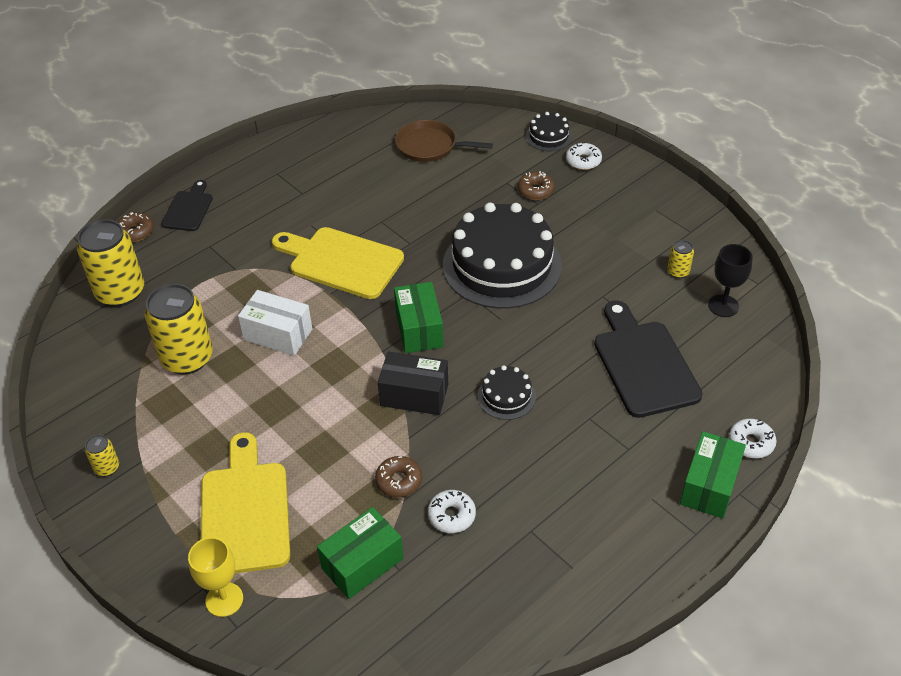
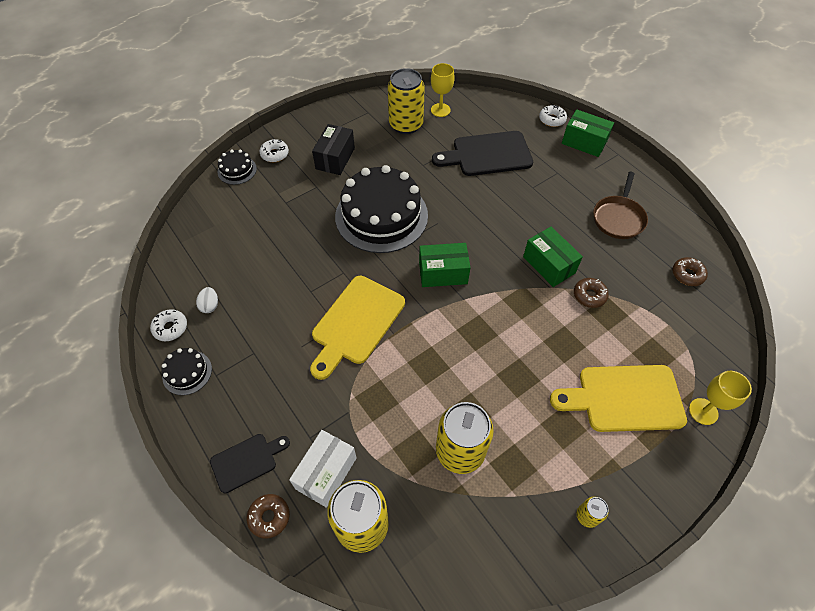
camera: 85 degrees left, 10 degrees up
(188, 209) = (247, 461): black cutting board -> black cutting board turned 135 degrees clockwise
(278, 334) = (438, 374): white box -> white box (326, 473)
(356, 154) = (210, 305): none -> white egg
(362, 563) = (660, 321): green box -> green box (549, 265)
(414, 395) = (510, 281): black box -> black box (335, 158)
(429, 146) = (220, 249): brown pan -> brown pan (618, 218)
(451, 515) = (616, 267): white donut -> white donut (170, 328)
(506, 396) = (513, 227): black cake -> black cake (187, 372)
(536, 190) = (301, 186): brown donut -> brown donut (687, 275)
(678, 272) = (406, 124): yellow can -> yellow can, size x2.24
(723, 306) = (440, 110): black goblet -> yellow goblet

